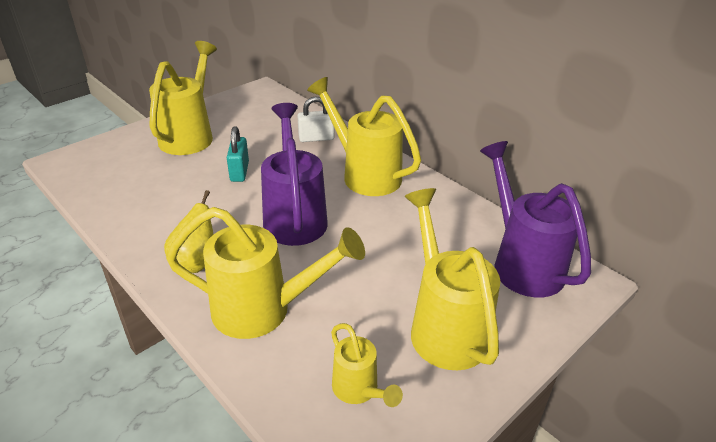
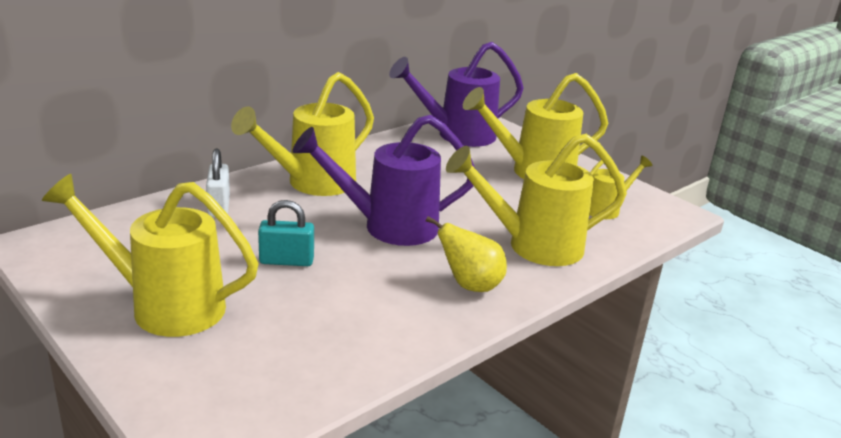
camera: 90 degrees left, 10 degrees down
(263, 310) = (533, 246): yellow watering can -> yellow watering can turned 105 degrees counterclockwise

